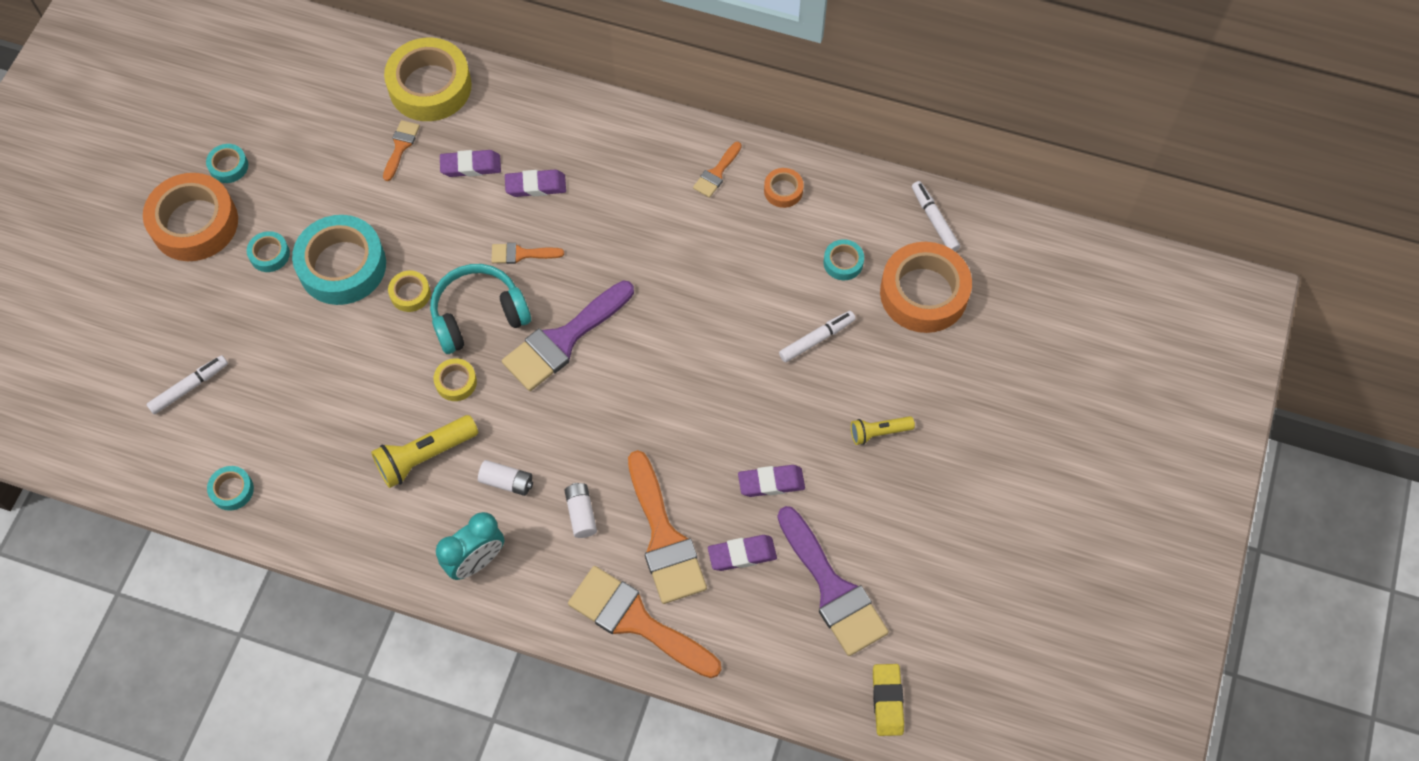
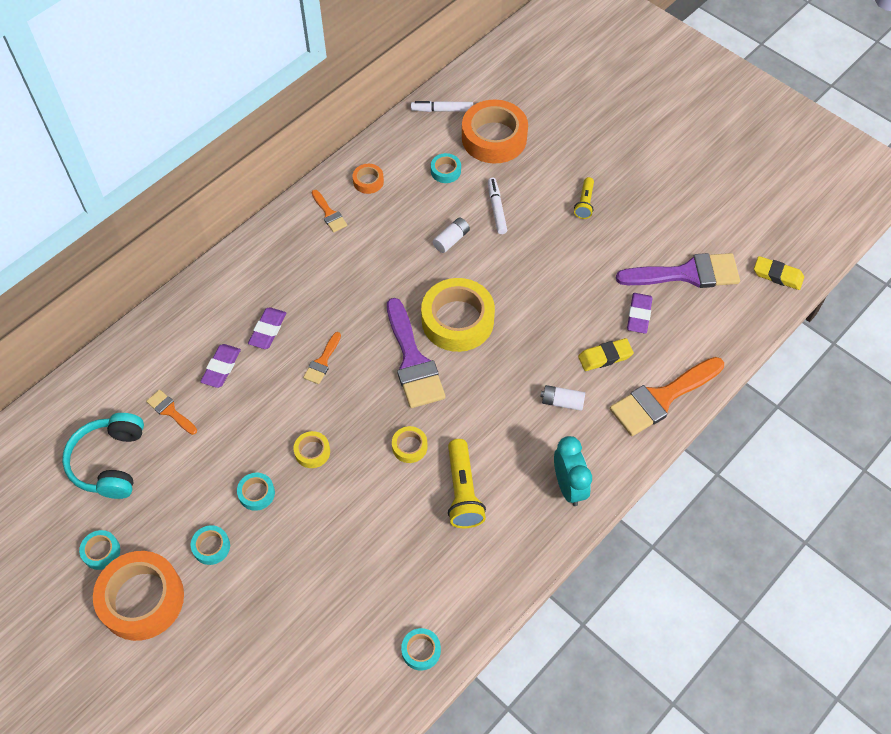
camera: 65 degrees left, 5 degrees down
(189, 387) = (304, 655): white marker -> none
(342, 266) = (256, 493): turquoise tape -> turquoise tape, size x0.46
(430, 86) = (127, 370): yellow tape -> yellow tape (457, 320)
(478, 315) = (359, 410): turquoise headphones -> turquoise headphones (110, 462)
(507, 482) = (512, 442): white battery -> white battery (451, 240)
(664, 537) = (605, 357): orange brush -> yellow eraser
(771, 482) = (592, 277): purple eraser -> none

